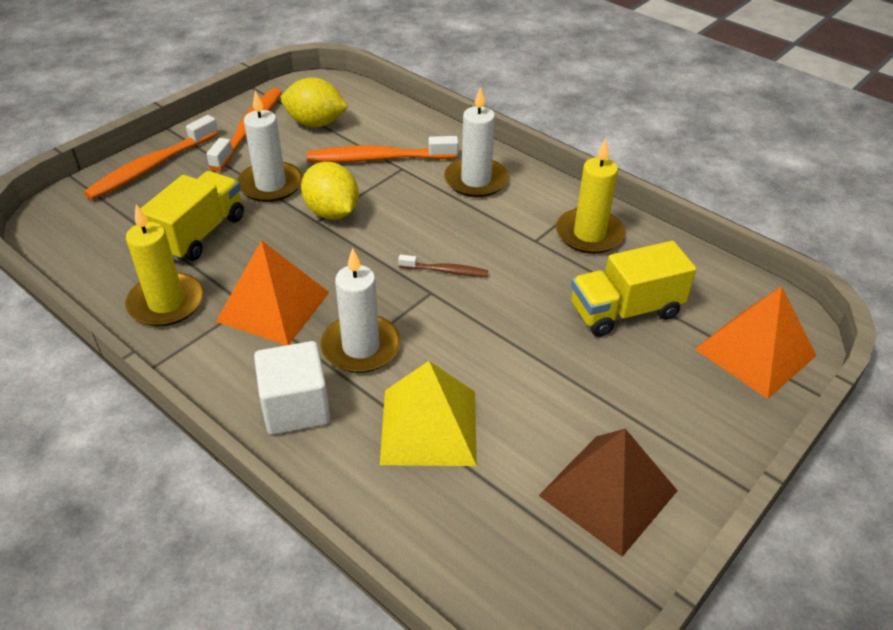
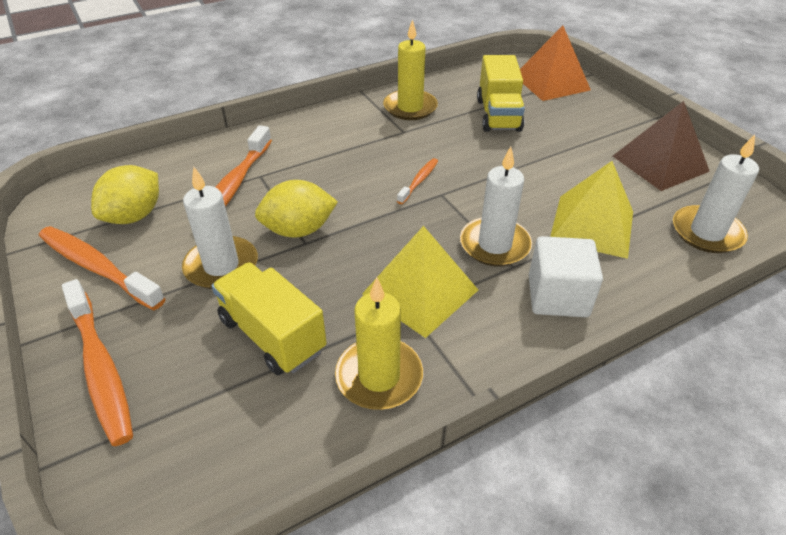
camera: 70 degrees left, 0 degrees up
(273, 306) = (420, 292): orange pyramid -> yellow pyramid
(446, 271) = (419, 181): brown toothbrush -> orange toothbrush
(476, 180) = (309, 141): white candle -> white candle (707, 232)

